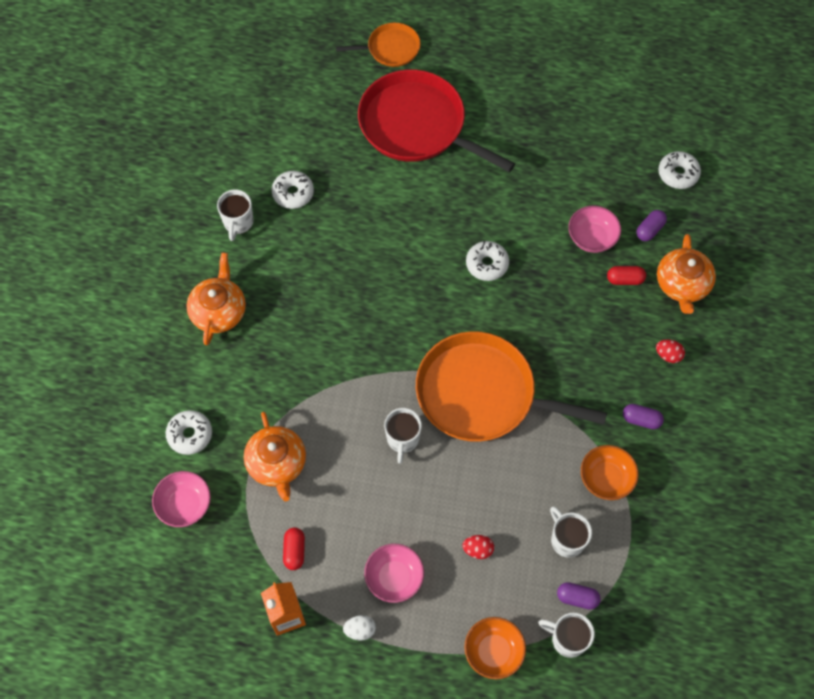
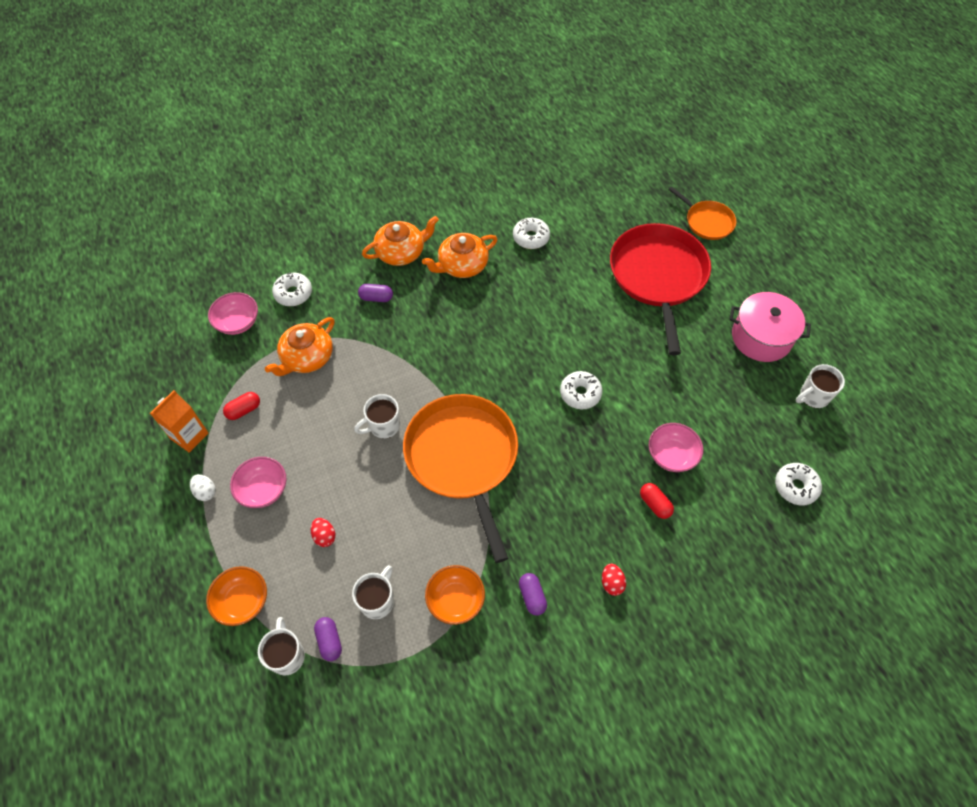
camera: 55 degrees right, 5 degrees down
(238, 223) = (479, 221): white mug -> white mug (813, 396)
(534, 97) = (761, 337): none -> pink pot
(649, 230) = (720, 496): purple capsule -> purple capsule (376, 298)
(682, 284) = (691, 554): orange teapot -> orange teapot (462, 265)

